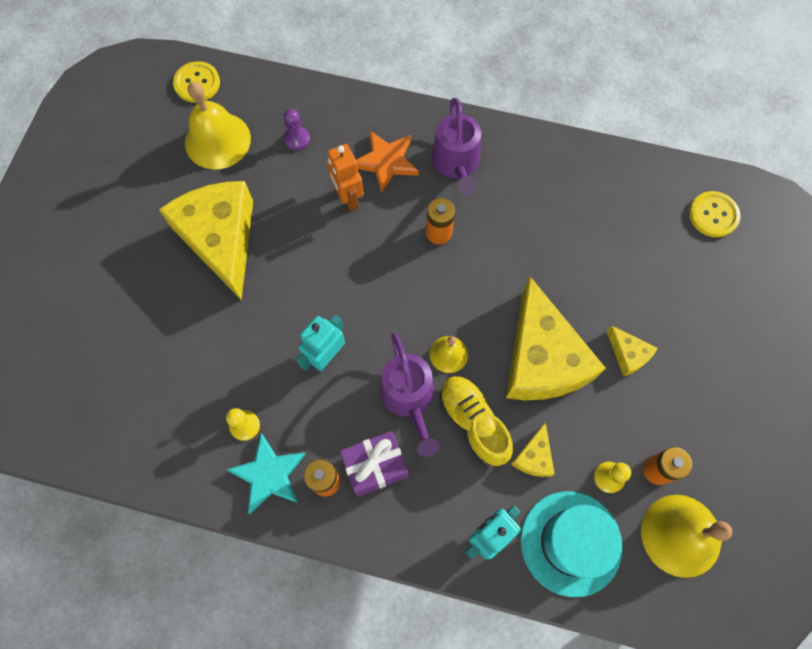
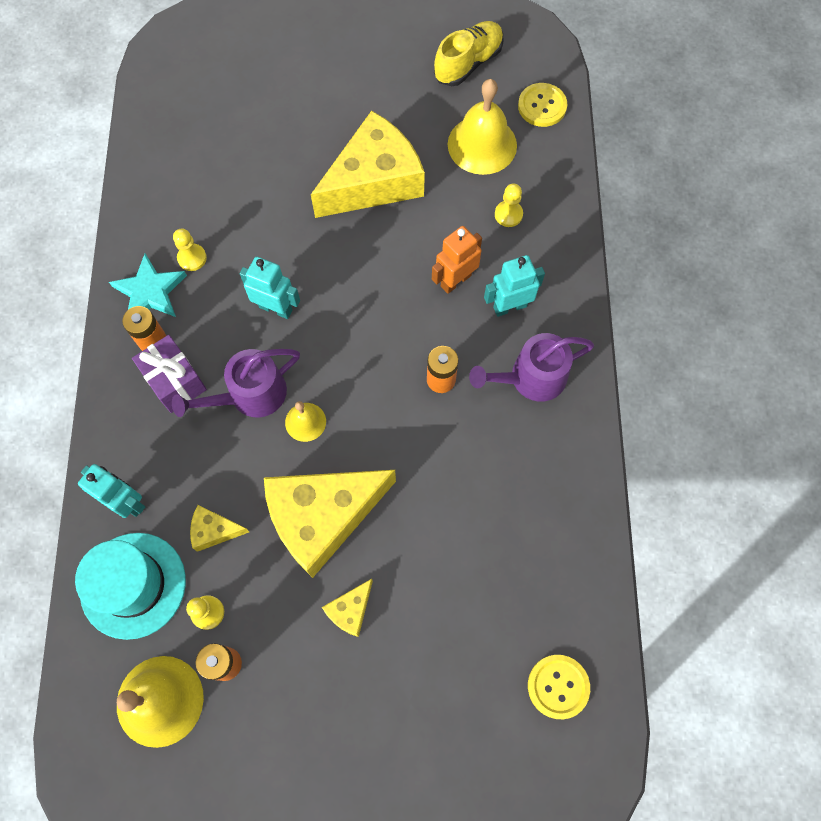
camera: 75 degrees right, 0 degrees up
(297, 139) = (508, 214): purple pawn -> yellow pawn
(386, 162) = (509, 306): orange star -> turquoise robot
(473, 422) = (238, 462): yellow shoe -> yellow shoe (468, 63)

